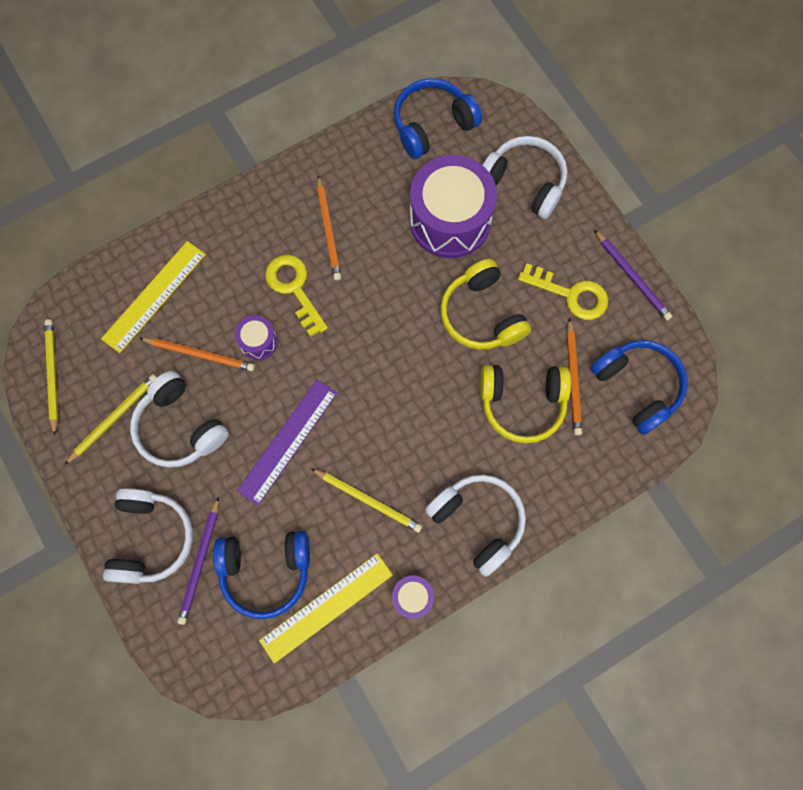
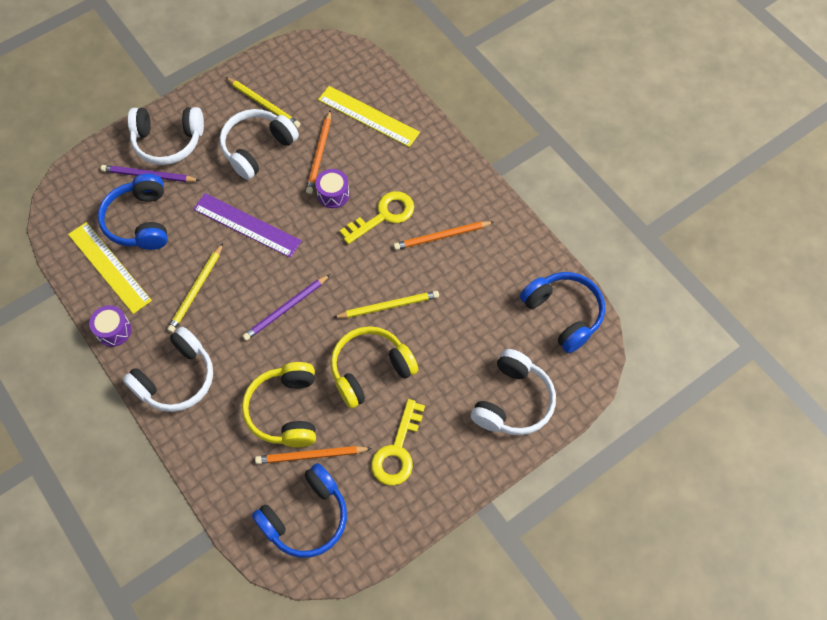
camera: 85 degrees right, 10 degrees down
(52, 375) = (297, 60): yellow pencil -> yellow pencil (388, 306)
(450, 220) = (463, 336): purple drum -> none
(632, 277) = (421, 510): purple pencil -> purple pencil (286, 309)

